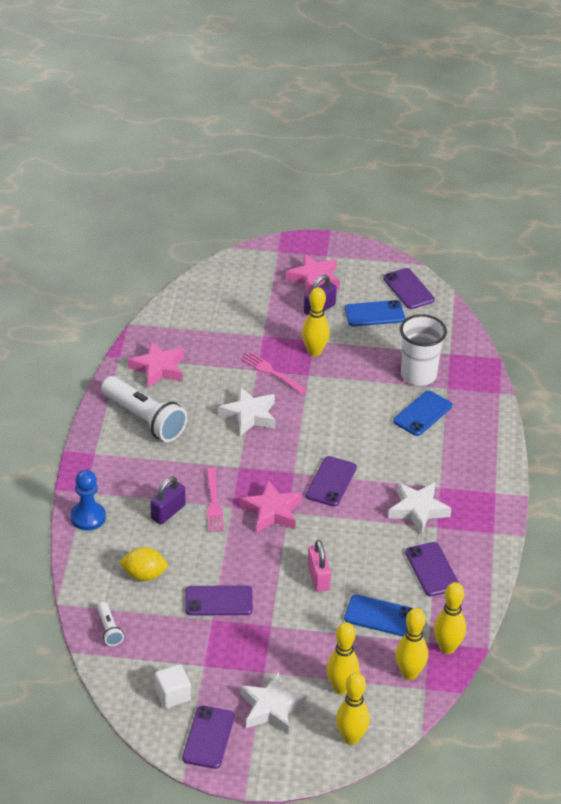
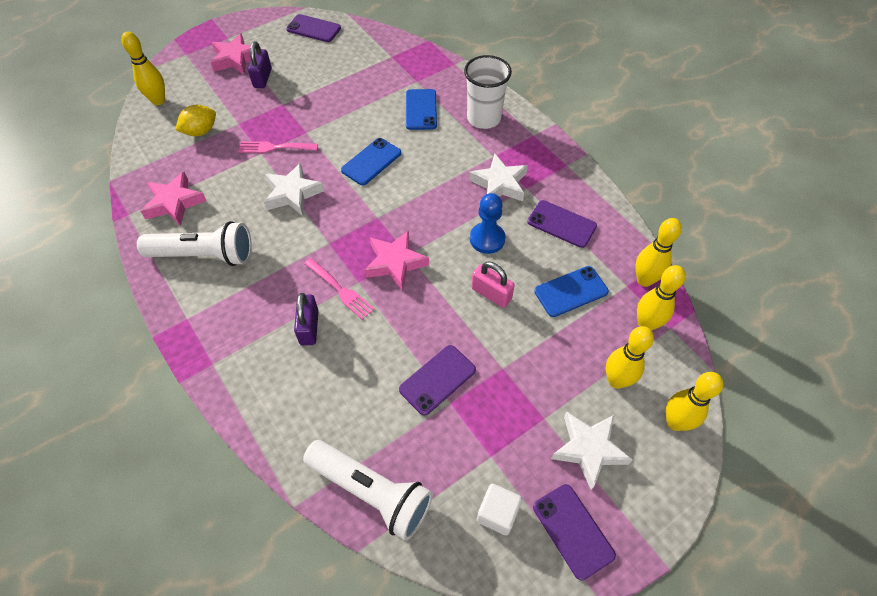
camera: 40 degrees left, 15 degrees up
(88, 517) = (239, 387): blue pawn -> blue pawn (487, 239)
(109, 629) = (371, 492): white flashlight -> white flashlight, size x2.15
(144, 575) = (348, 406): yellow lemon -> yellow lemon (200, 131)
(314, 351) = (292, 111): yellow bowling pin -> yellow bowling pin (158, 100)
(331, 481) = (413, 205): purple phone -> none
(374, 314) = (308, 59): blue phone -> blue phone (371, 162)
(418, 375) = (387, 84): white cup -> white cup (484, 118)

